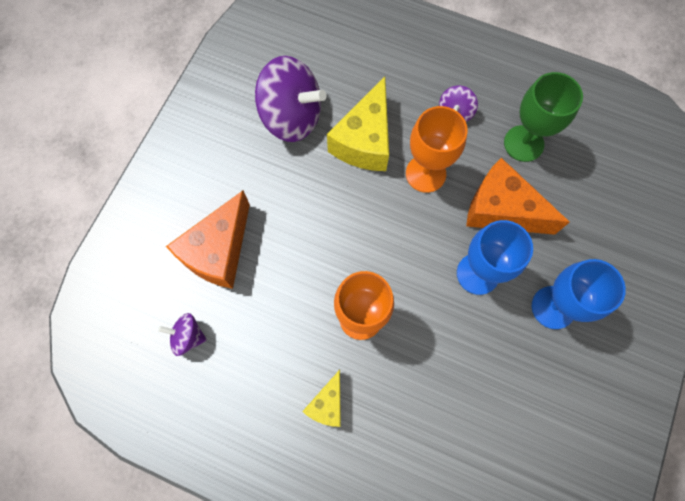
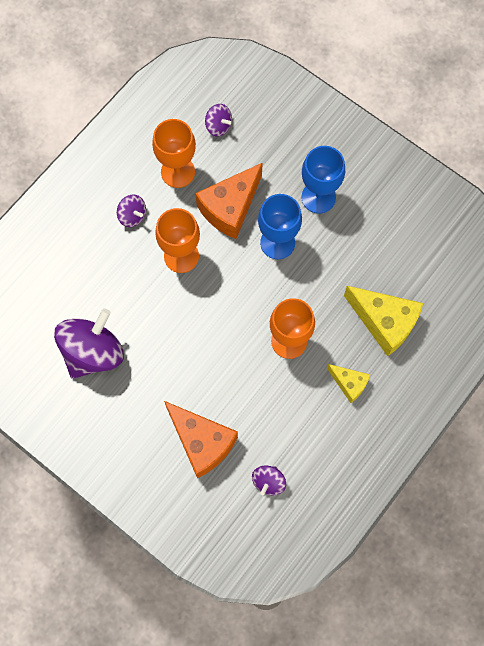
camera: 75 degrees left, 0 degrees up
(365, 141) = (136, 296): yellow cheese -> yellow cheese (384, 322)
(523, 143) = (178, 172): green goblet -> orange goblet
(597, 171) = (218, 126): none -> purple spinning top

